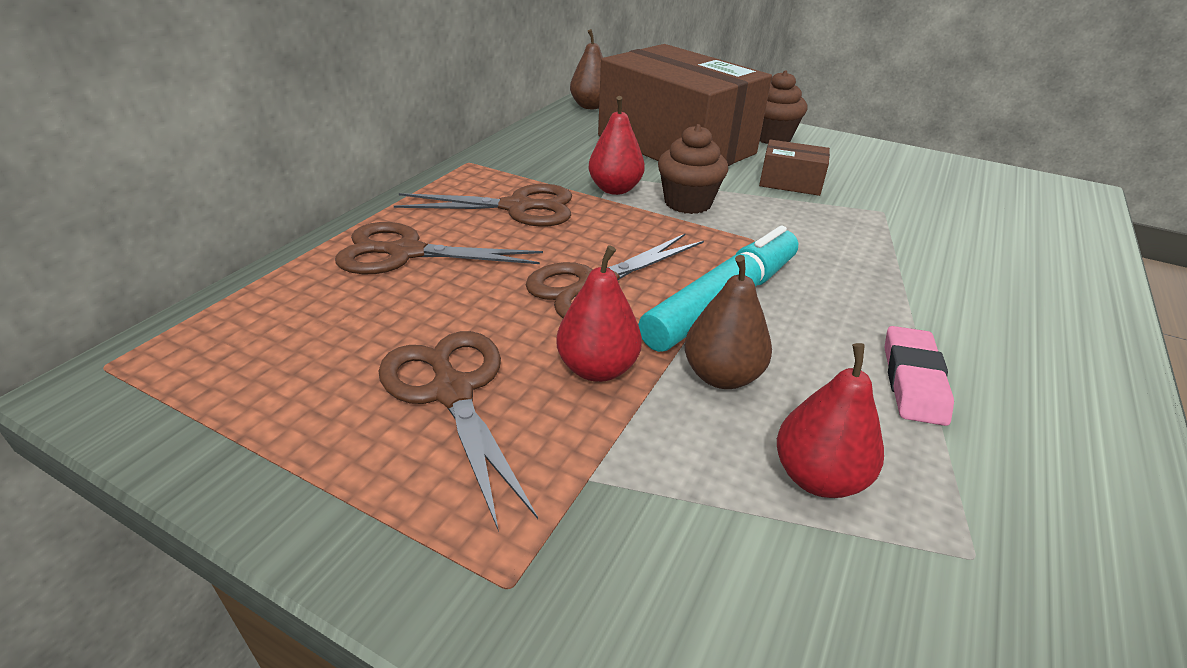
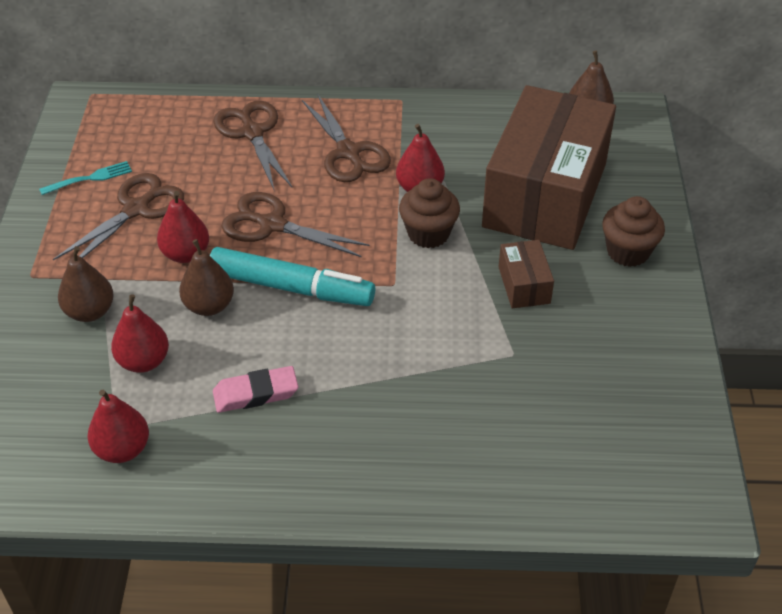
camera: 65 degrees right, 10 degrees up
(318, 426) = (89, 179): none -> turquoise fork
(666, 516) = (90, 312): none -> brown pear
(1029, 561) = (122, 449): none -> red pear

